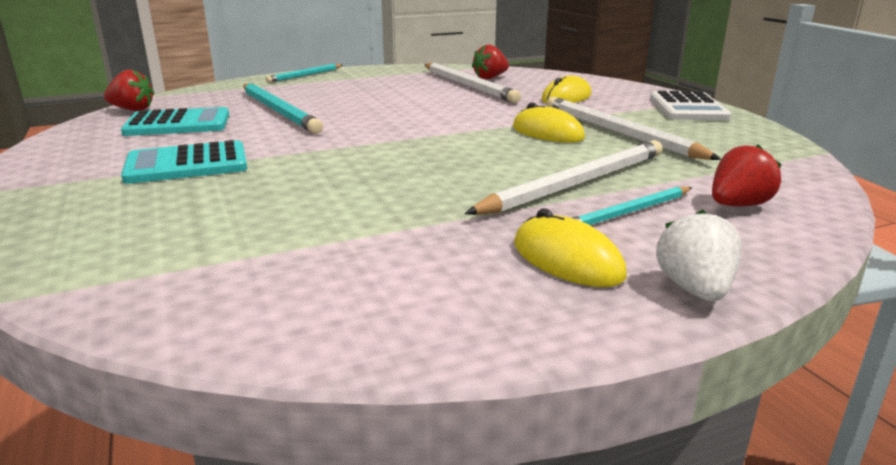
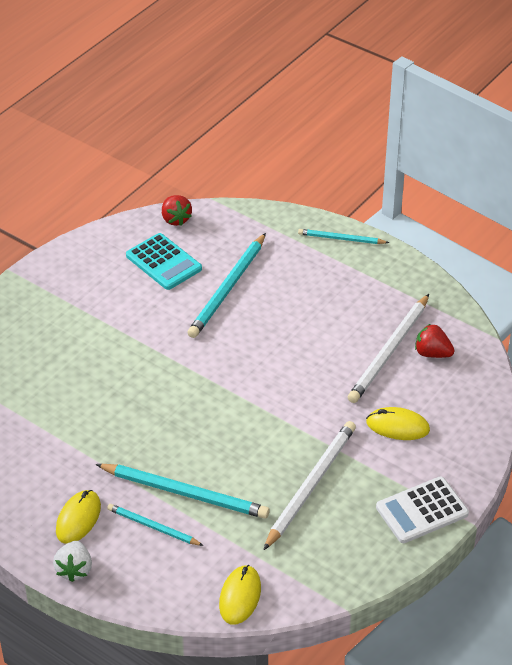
camera: 60 degrees right, 20 degrees up
(187, 164) = (100, 317): turquoise calculator -> none
(547, 133) = (281, 447): yellow mouse -> yellow mouse (240, 596)
(576, 183) = (185, 493): white pencil -> turquoise pencil
(695, 290) = (74, 569): white strawberry -> white strawberry turned 120 degrees clockwise
(737, 205) = (195, 571): red strawberry -> none

